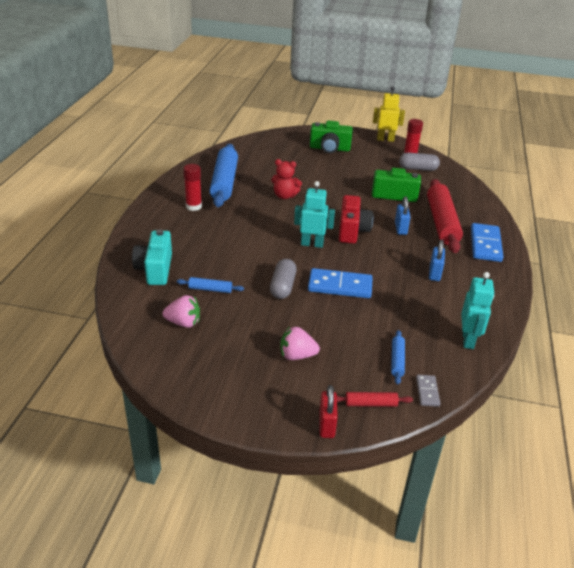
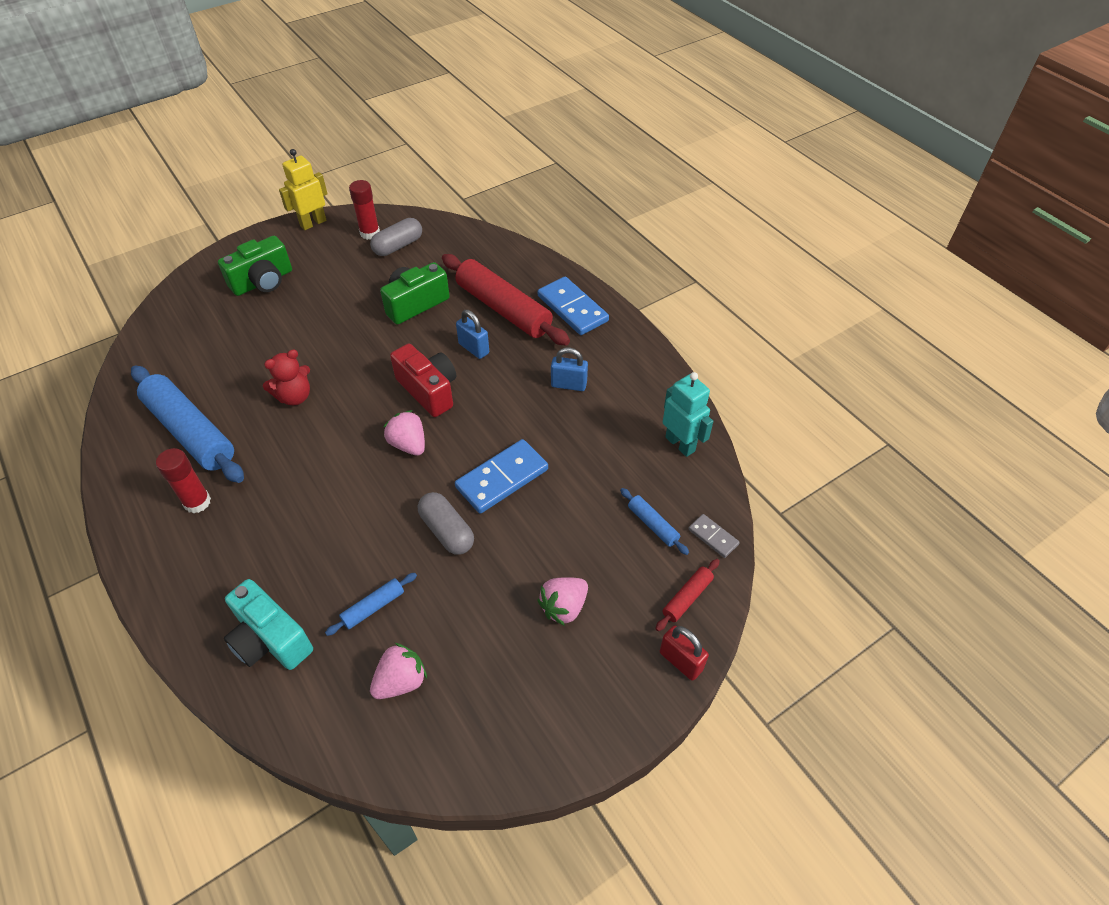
camera: 45 degrees left, 15 degrees up
(312, 244) = (408, 444): turquoise robot -> pink strawberry
(434, 273) = (568, 385): blue padlock -> blue padlock turned 45 degrees counterclockwise

